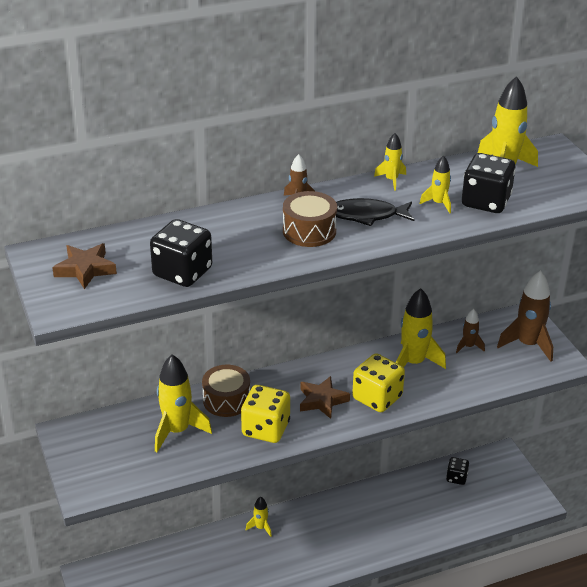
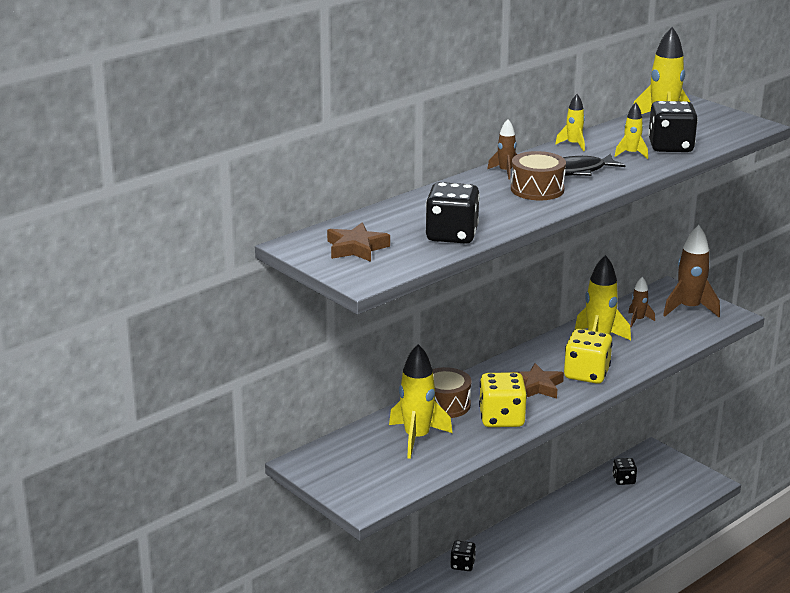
camera: 20 degrees left, 10 degrees down
(261, 527) = (462, 565): yellow rocket -> black dice

